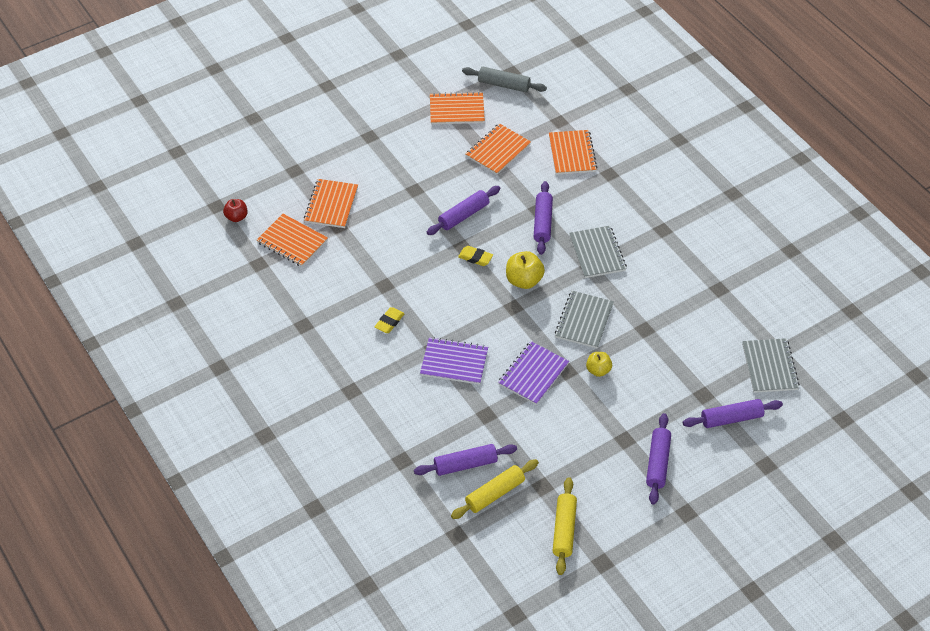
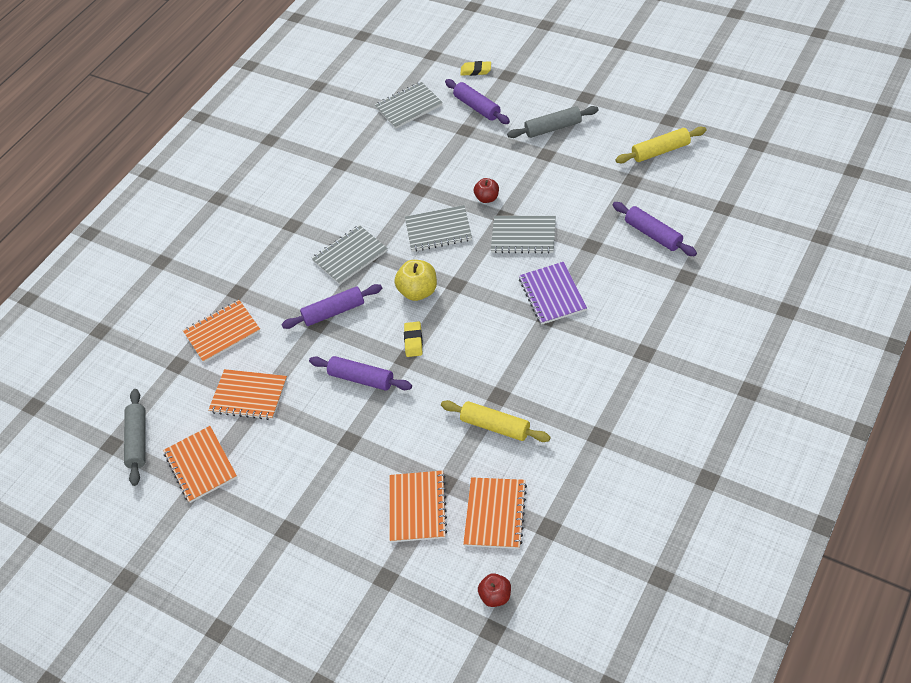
camera: 110 degrees left, 0 degrees up
(331, 205) = (417, 507): orange notebook -> orange notebook turned 75 degrees counterclockwise
(389, 322) = (542, 367): yellow eraser -> yellow eraser (476, 71)
(495, 493) = (664, 204): yellow rolling pin -> yellow rolling pin (495, 426)
(533, 374) = (523, 236): purple notebook -> grey notebook
(598, 370) = (487, 198): yellow apple -> red apple
(657, 463) = (553, 128): purple rolling pin -> grey rolling pin

